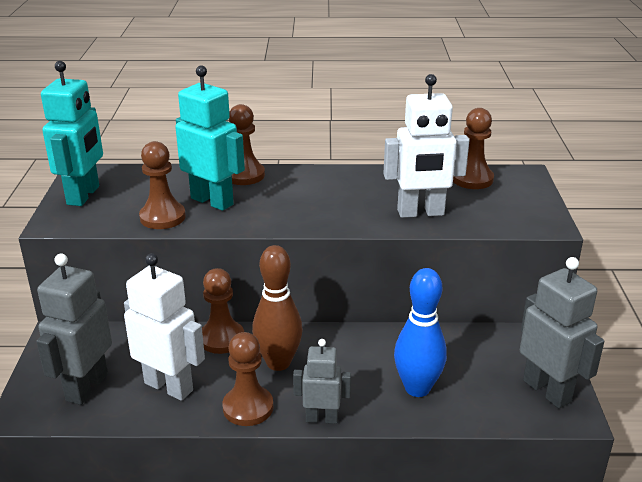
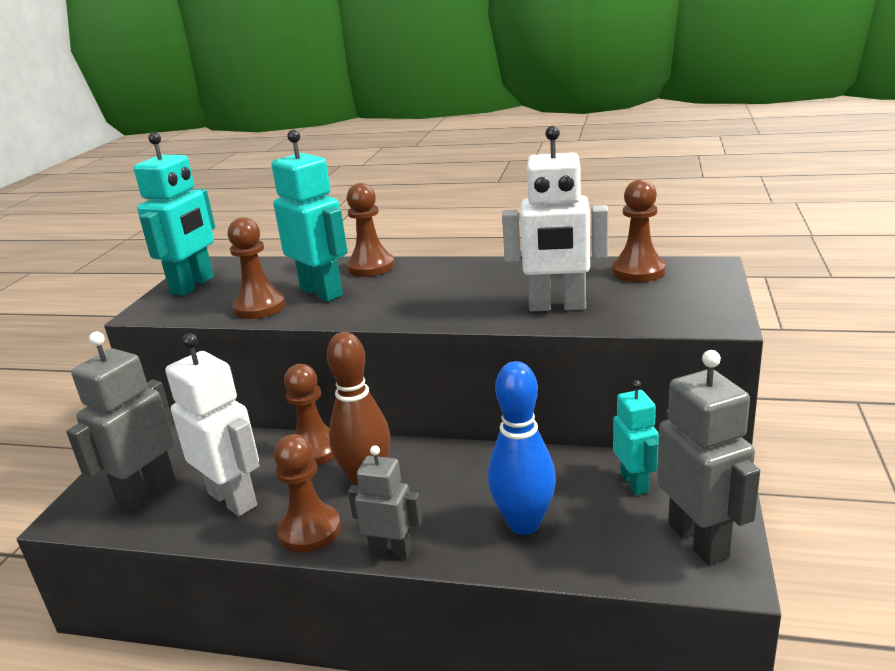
camera: 15 degrees right, 5 degrees down
(489, 350) = (634, 483): none -> turquoise robot

